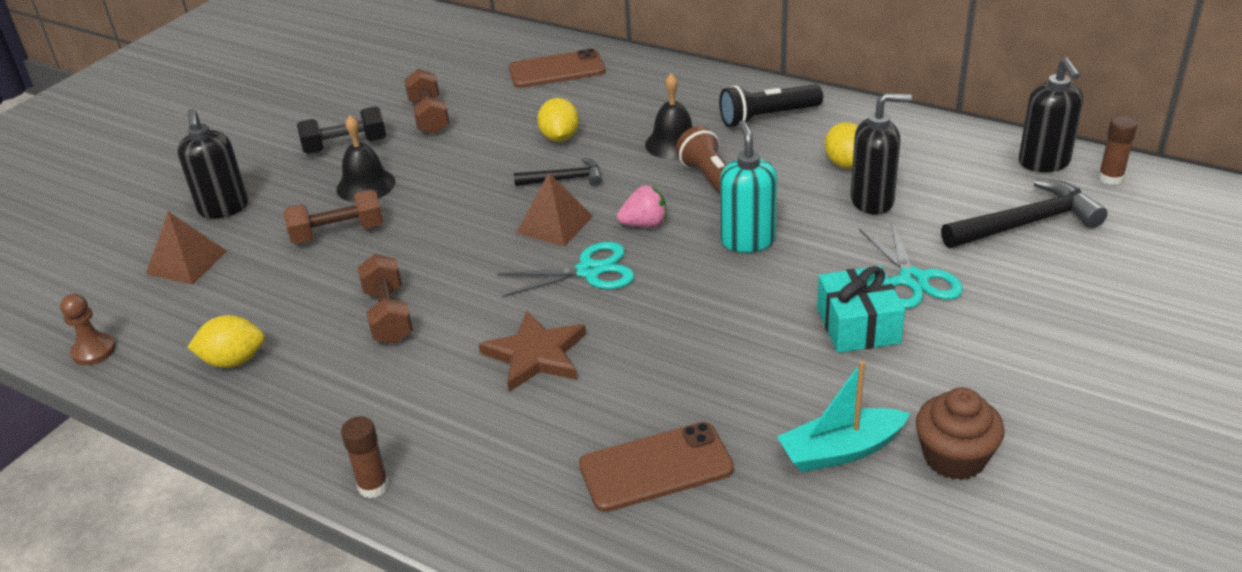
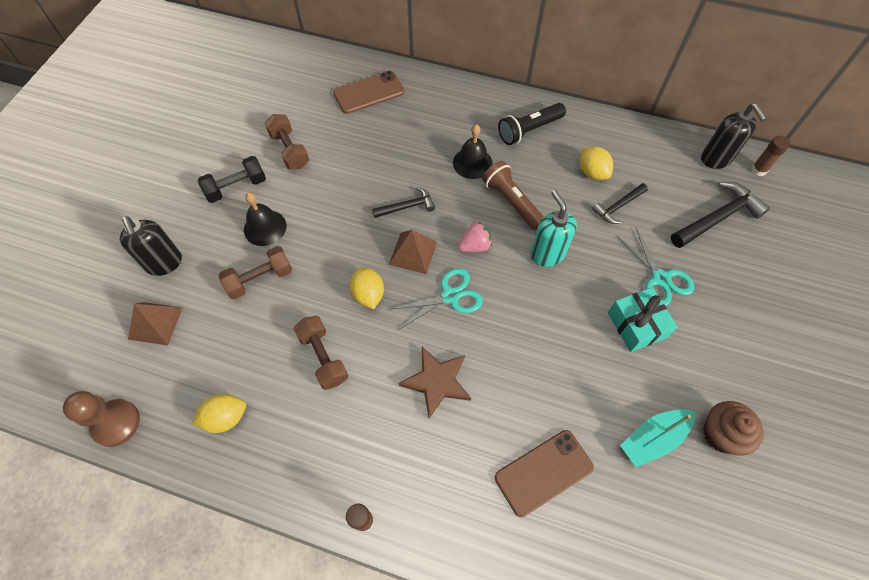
camera: 15 degrees left, 25 degrees up
(94, 351) = (116, 423): brown pawn -> brown pawn, size x1.52
(560, 138) = (391, 164): yellow lemon -> yellow lemon (368, 294)
(872, 201) = (618, 207): black soap dispenser -> black hammer

